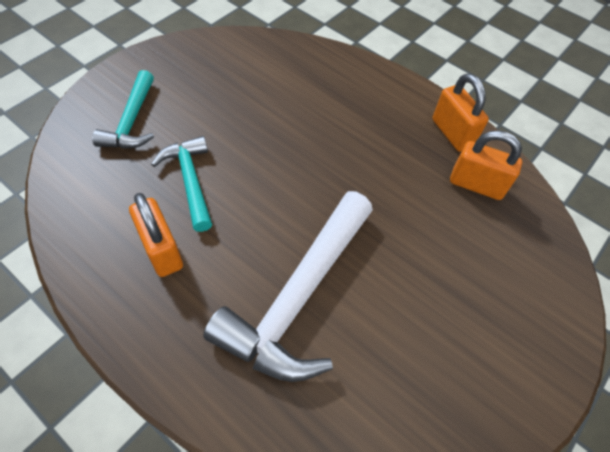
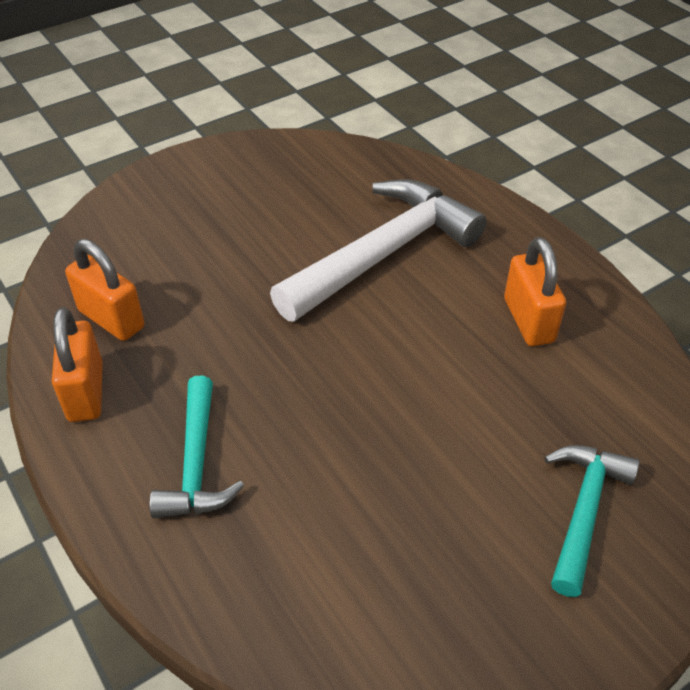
camera: 160 degrees left, 10 degrees down
(190, 181) = (491, 395): turquoise hammer -> turquoise hammer (196, 463)

